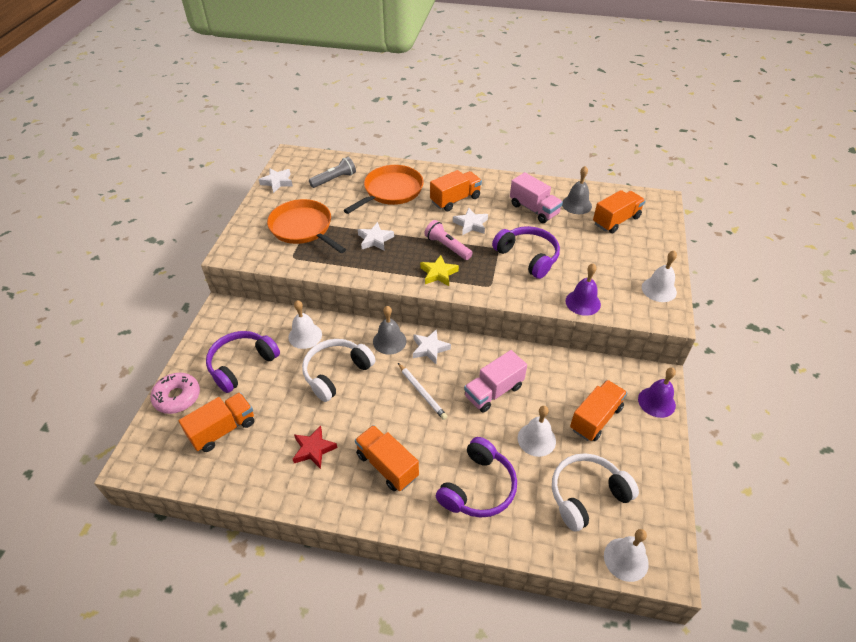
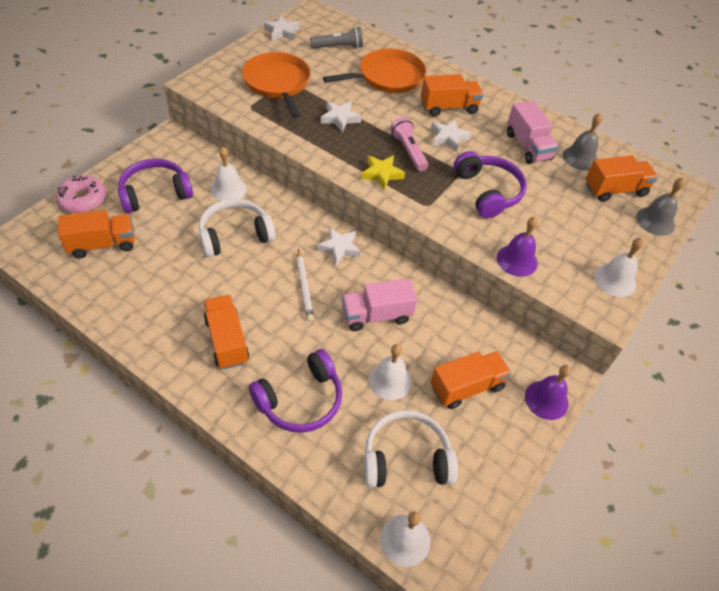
camera: 20 degrees right, 5 degrees up
(313, 449) = (170, 296): red star -> none
(389, 341) = (304, 225): grey bell -> grey bell (655, 221)

